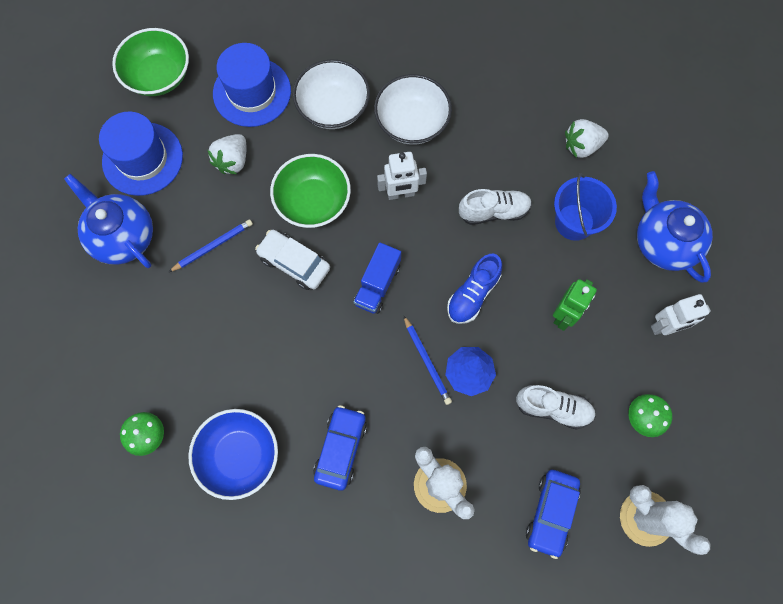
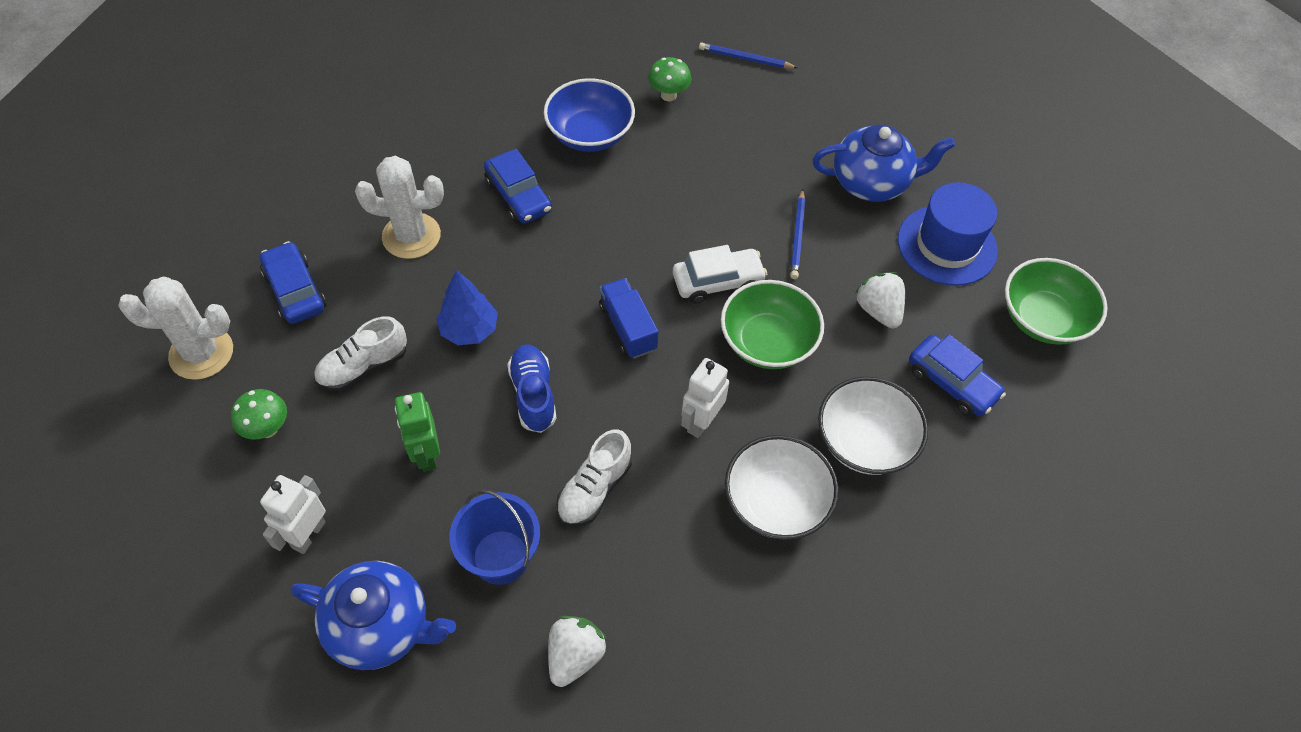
camera: 130 degrees right, 15 degrees down
(252, 92) = (951, 383): blue hat -> blue car
(426, 361) = (516, 308): blue pencil -> blue pencil (745, 59)

